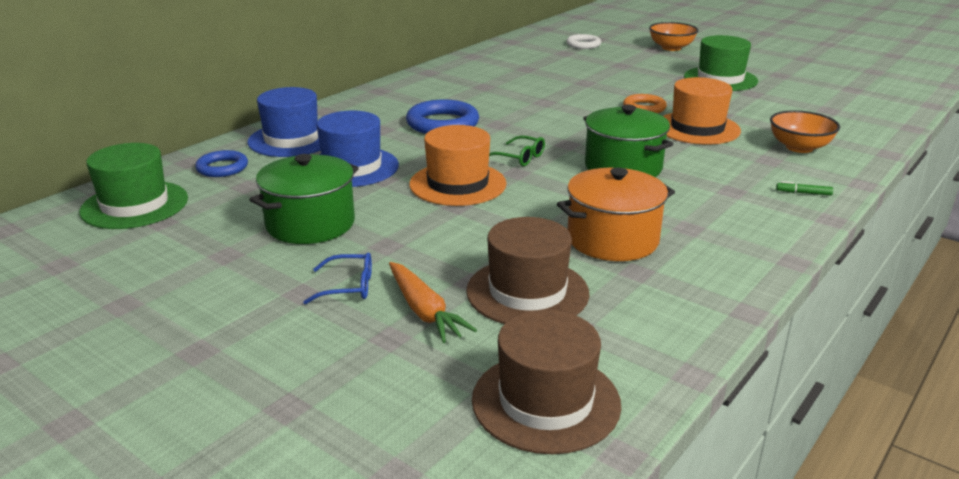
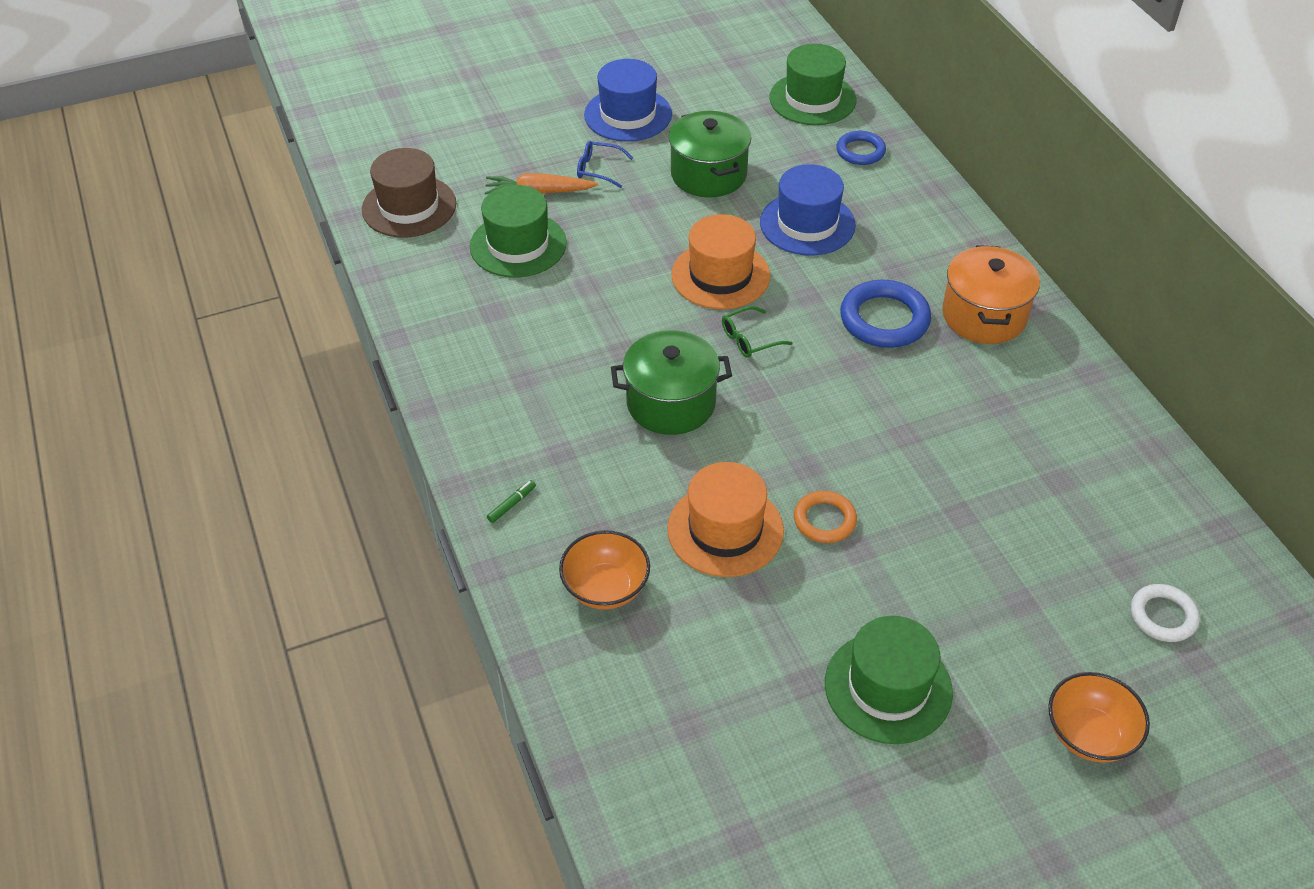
camera: 120 degrees right, 20 degrees up
(292, 140) = (905, 204): blue hat -> blue hat (628, 114)
(348, 287) = (598, 169): blue glasses -> blue glasses turned 75 degrees clockwise
(527, 292) = (518, 245): brown hat -> green hat
(612, 240) = (546, 322): orange pot -> orange pot (984, 315)

